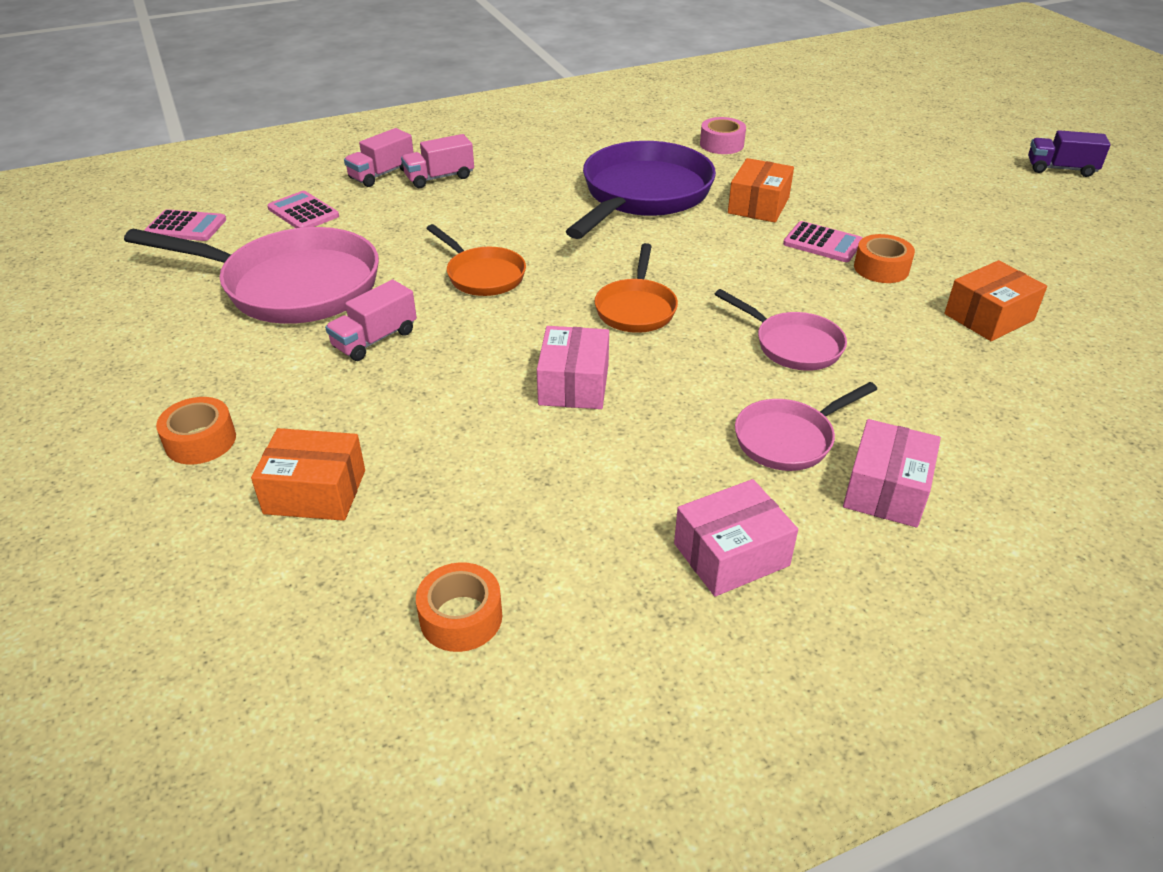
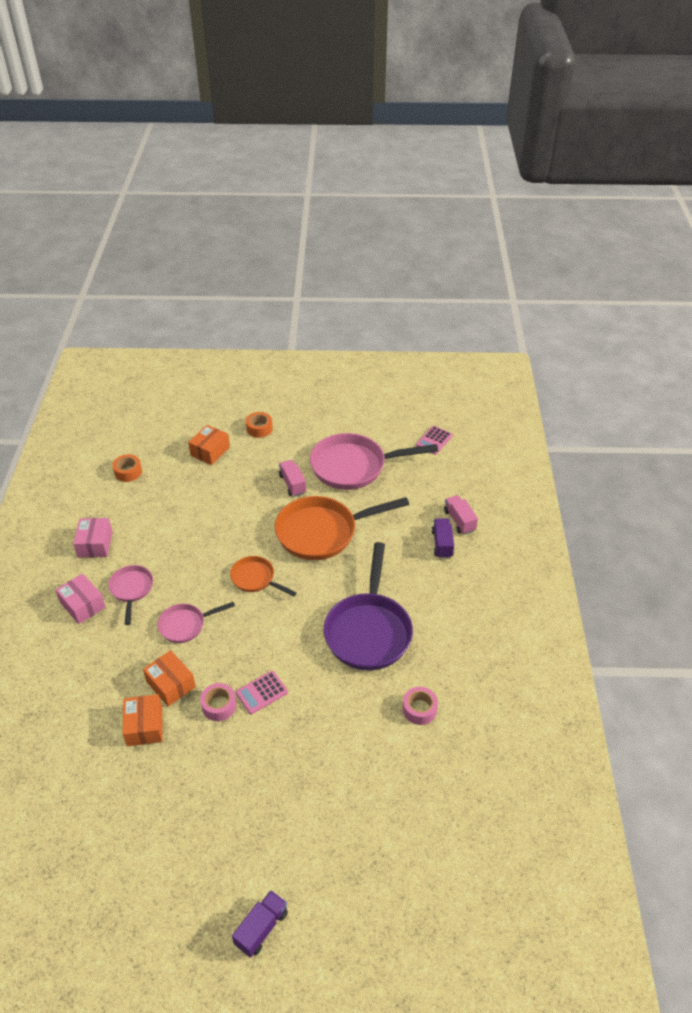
camera: 115 degrees right, 5 degrees up
(291, 286) = (354, 466): pink pan -> pink pan turned 45 degrees clockwise
(303, 212) = (427, 482): pink calculator -> none
(439, 177) = (442, 544): pink truck -> purple truck
(482, 275) = (322, 532): orange pan -> orange pan, size x1.91
(574, 384) = (216, 536): pink box -> none
(642, 195) = (368, 630): purple pan -> purple pan turned 45 degrees clockwise
(758, 205) = (323, 684): orange box -> orange box (171, 684)
(881, 268) = (219, 706): orange tape -> pink tape

